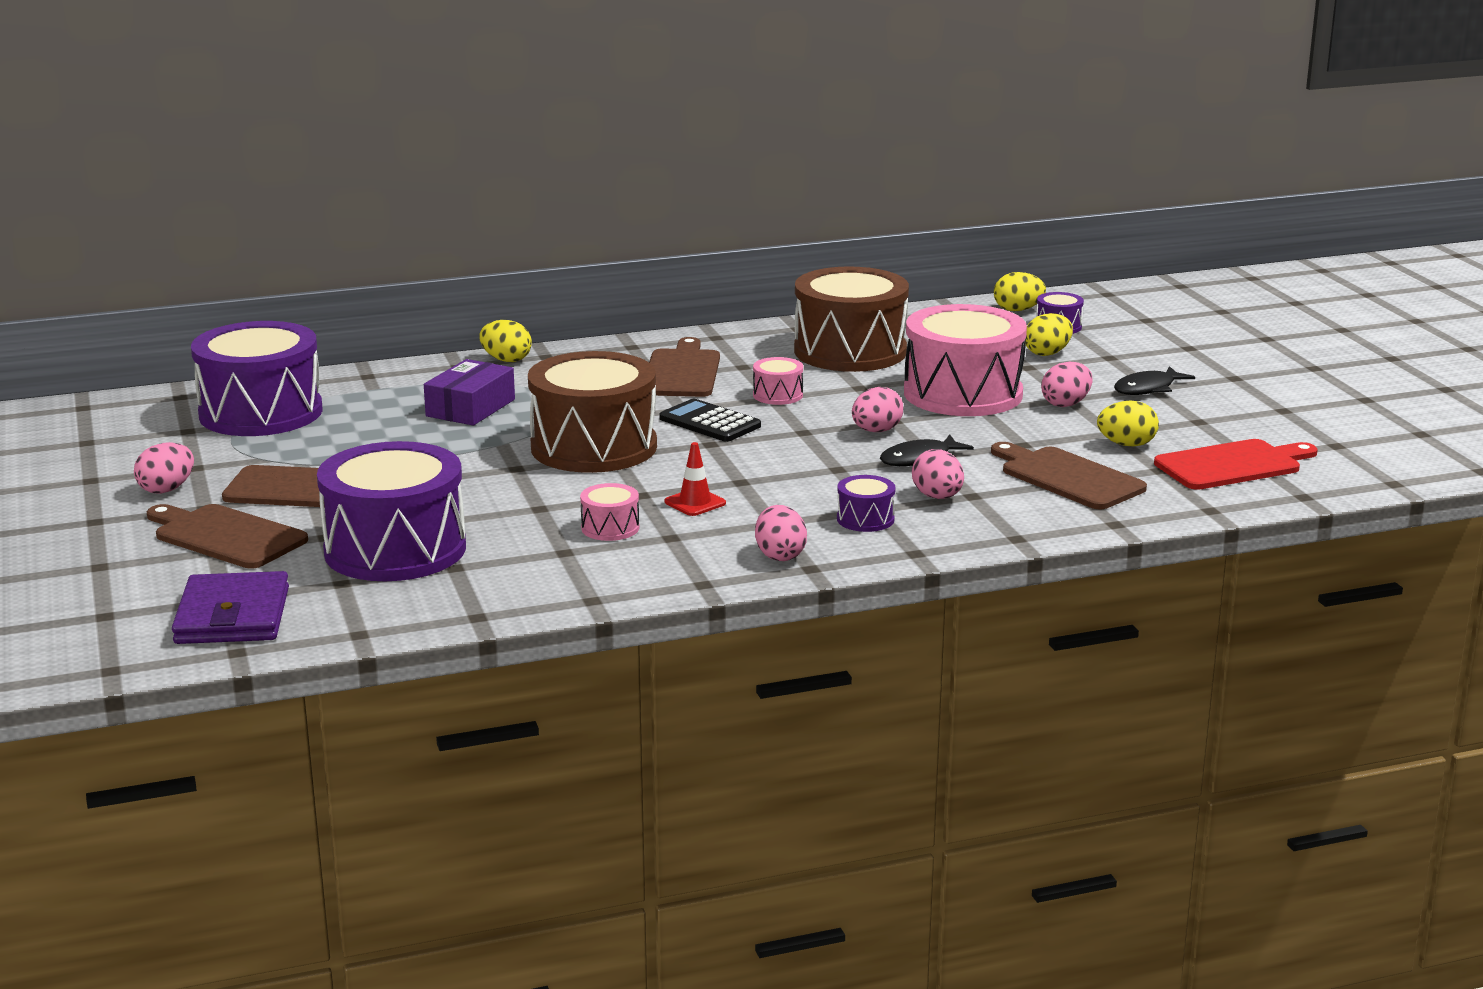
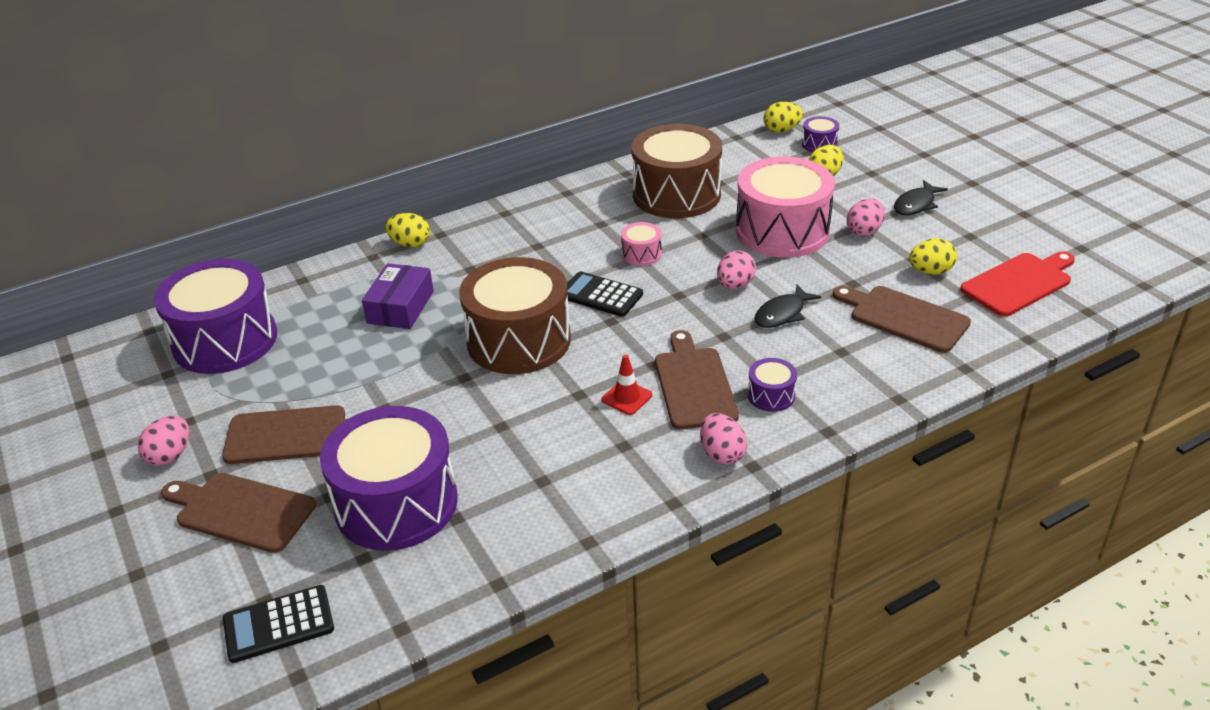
camera: 10 degrees left, 15 degrees up
(232, 616) = (278, 624): purple wallet -> black calculator
(610, 528) = (569, 442): pink drum -> none
(682, 372) = (556, 237): brown cutting board -> brown cutting board (694, 384)
(937, 497) = (815, 358): pink egg -> none

